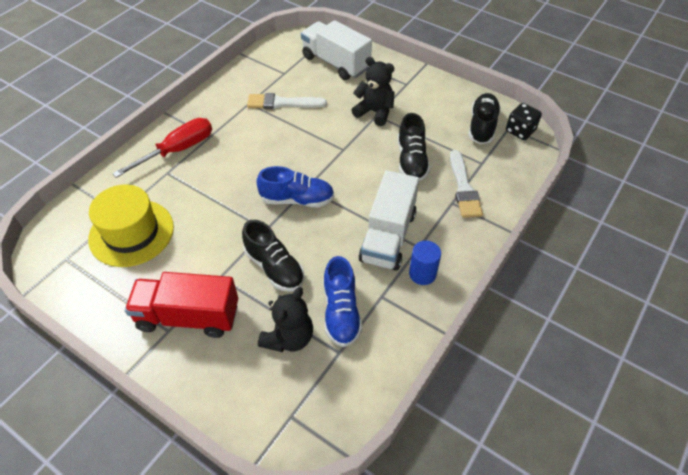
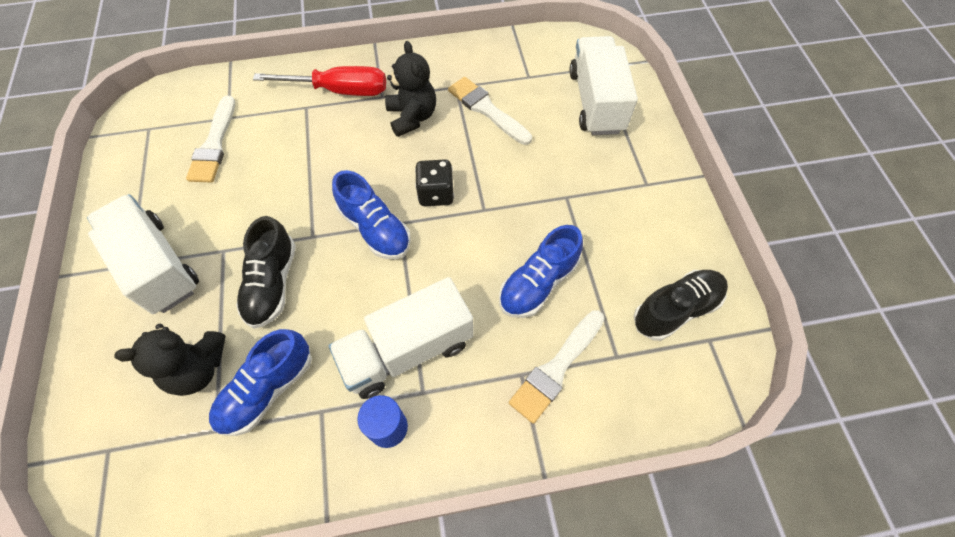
camera: 45 degrees right, 10 degrees up
(131, 232) = (214, 144): yellow hat -> white brush
(188, 316) = (157, 266): red truck -> white truck
(374, 112) = (568, 191): black teddy bear -> black teddy bear (412, 117)
(411, 161) = (538, 283): black shoe -> blue shoe
(520, 131) = (719, 357): black dice -> black dice (436, 193)

